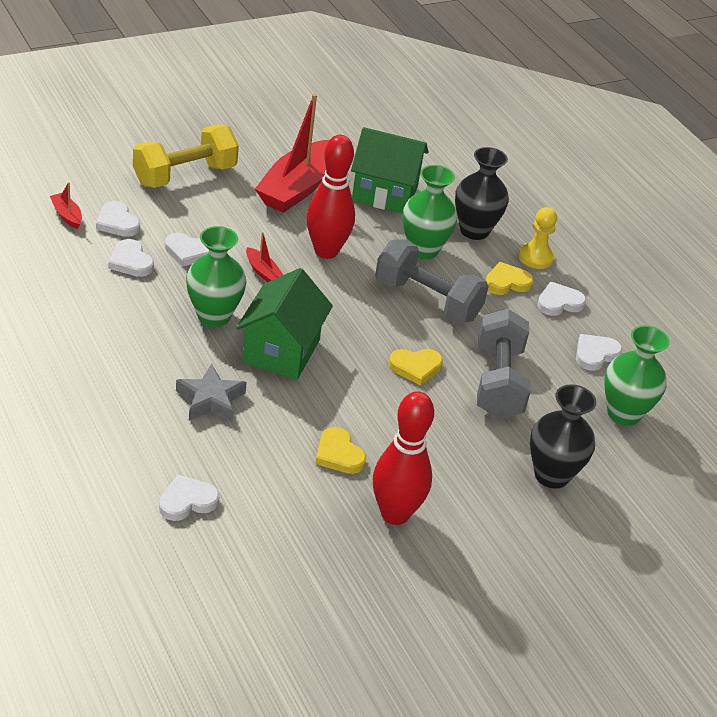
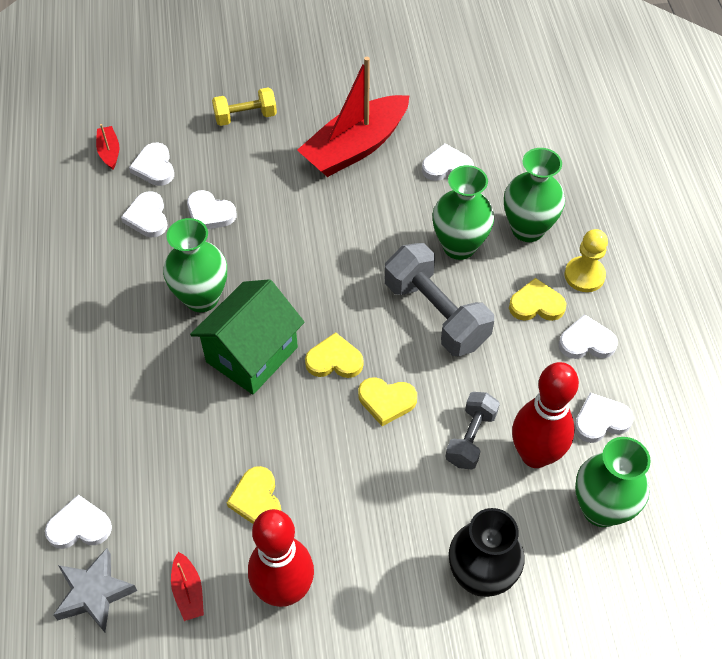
camera: 25 degrees right, 15 degrees up
(185, 175) = (245, 117): yellow dumbbell -> yellow dumbbell, size x0.59
(210, 400) = (155, 403): grey star -> grey star (94, 593)
(262, 271) = (274, 249): red boat -> red boat (188, 591)
(326, 251) = (352, 233): red bowling pin -> red bowling pin (535, 455)
(356, 345) = (334, 360): none -> yellow heart
(384, 194) = (446, 167): green house -> white heart
(474, 230) = (527, 229): black vase -> green vase
(498, 382) = (471, 438): grey dumbbell -> grey dumbbell, size x0.59

